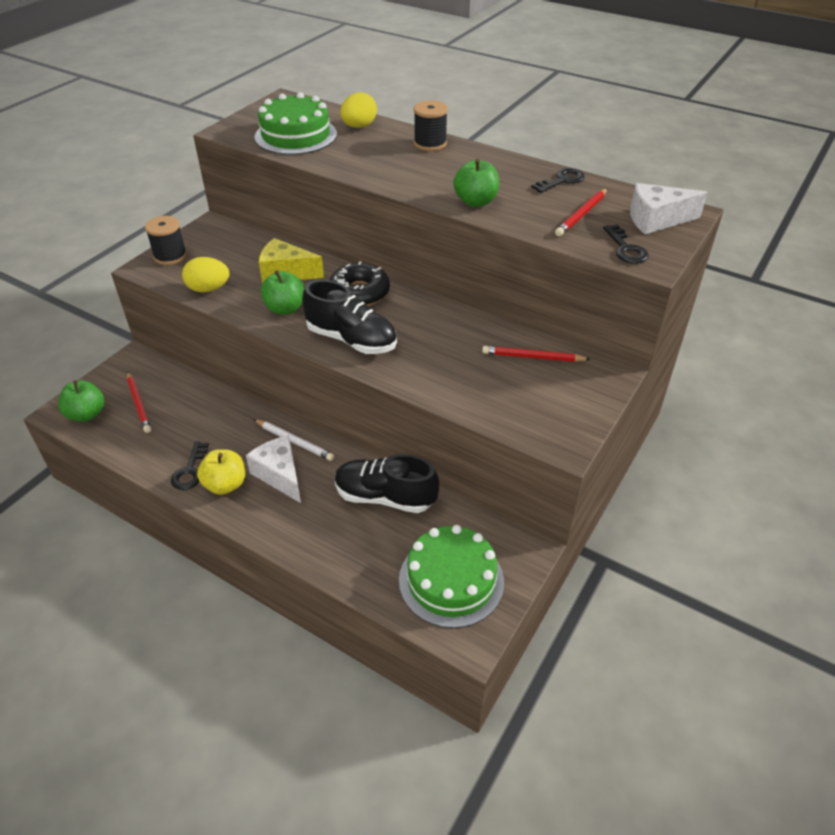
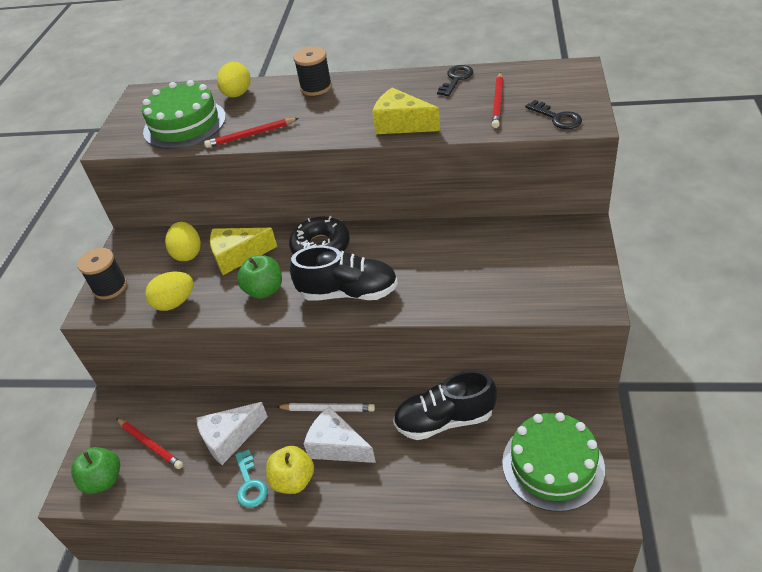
camera: 20 degrees left, 0 degrees up
(190, 470) = (250, 484): black key -> turquoise key
(249, 254) = (188, 253): none -> yellow egg
(475, 201) = (401, 124): green apple -> yellow cheese
(532, 357) = (512, 240): red pencil -> red pencil (250, 135)
(656, 220) = (559, 84): white cheese -> white cheese (230, 438)

